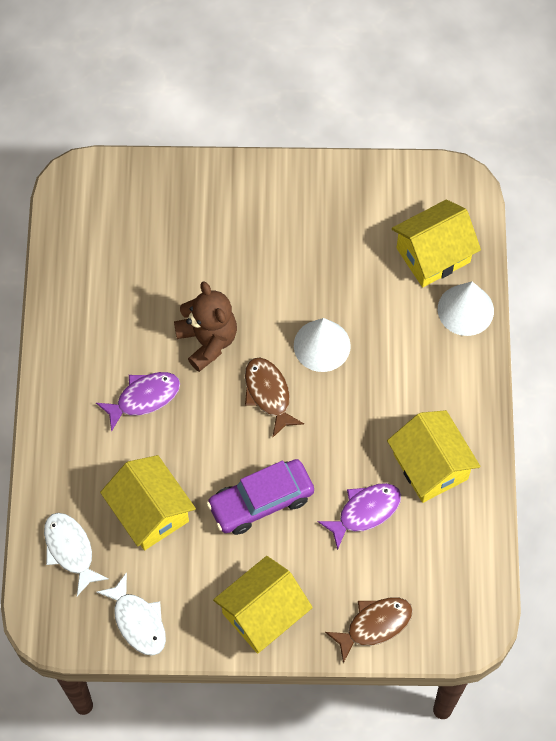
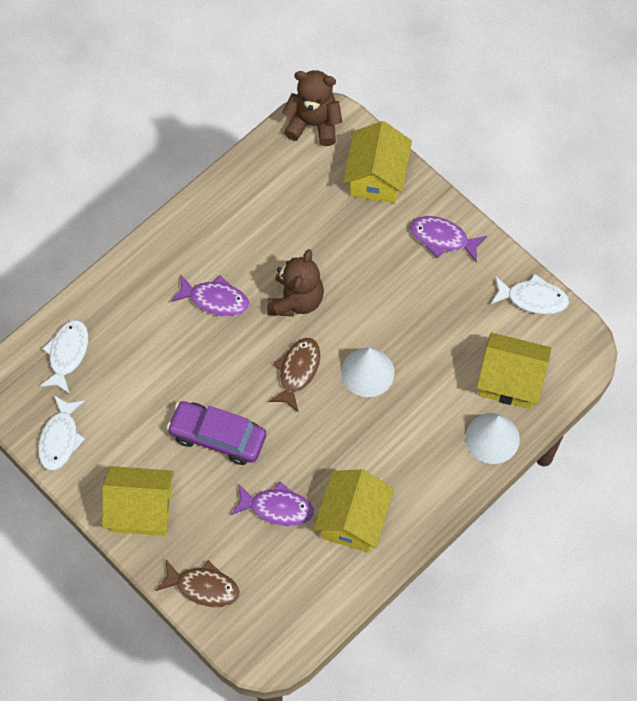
camera: 45 degrees right, 0 degrees up
(74, 192) = (313, 124): none -> brown teddy bear
(150, 512) = (141, 377): yellow house -> yellow house (376, 177)
(269, 193) = (442, 238): none -> purple fish
(384, 179) = (533, 298): none -> white fish

